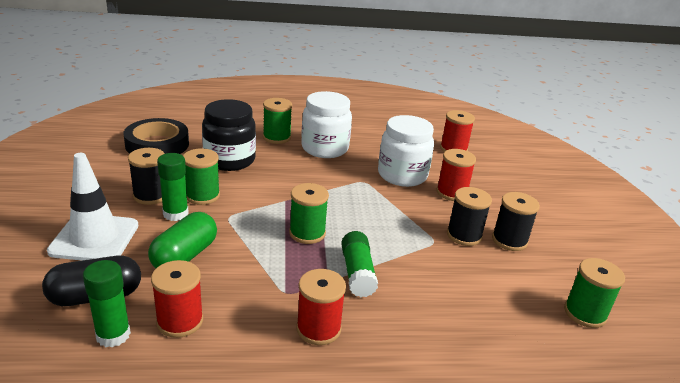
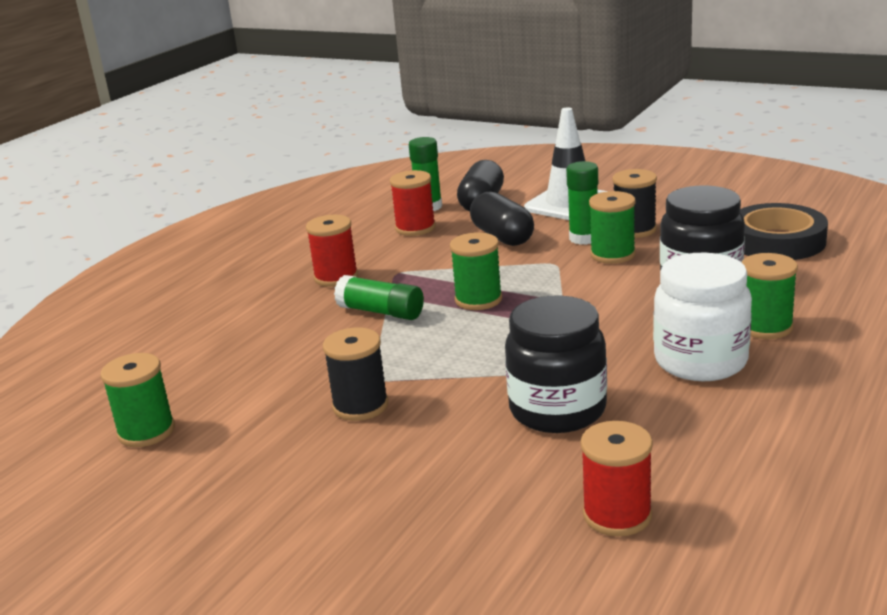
camera: 130 degrees right, 5 degrees down
(185, 256) = (502, 236): green capsule -> black capsule
(402, 175) = (557, 410): white jar -> black jar
(451, 193) = (466, 440): red spool -> none
(509, 240) = (309, 441): black spool -> none

